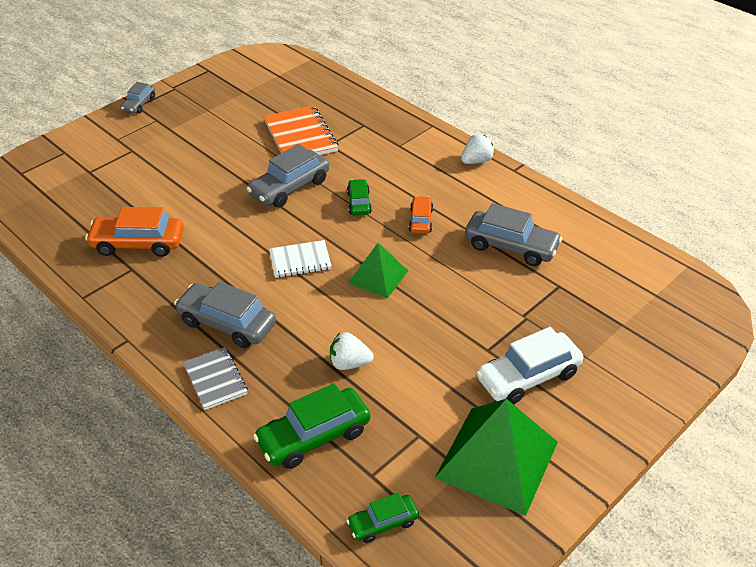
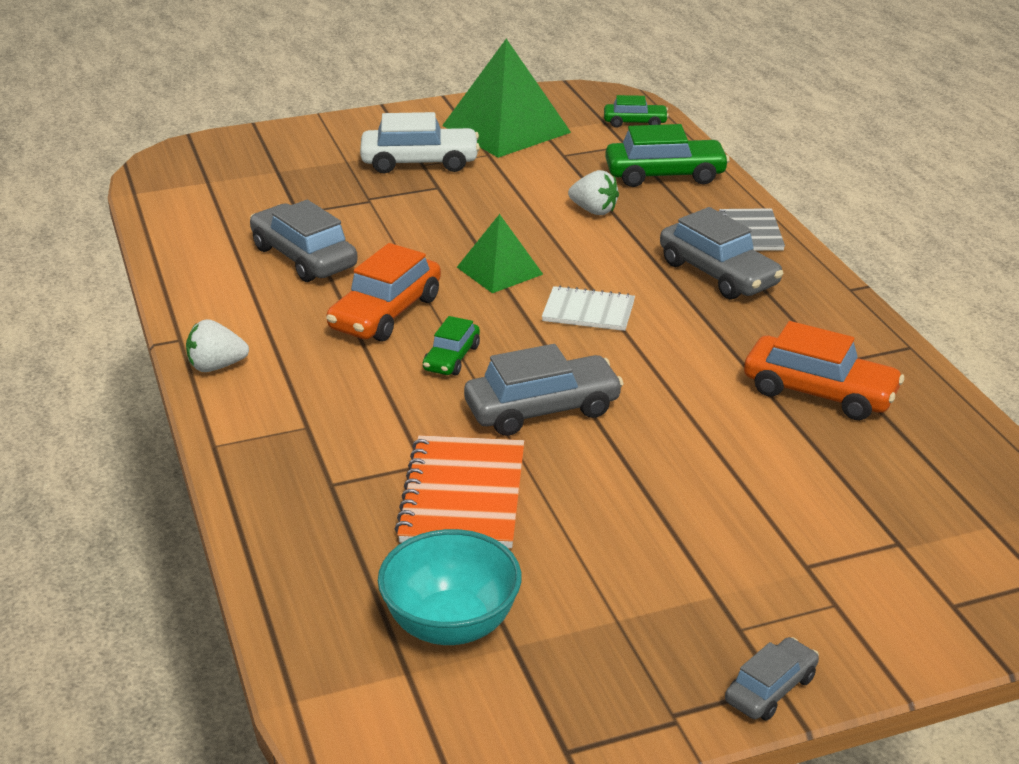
camera: 155 degrees left, 10 degrees down
(272, 91) = (451, 624): none -> turquoise bowl
(421, 220) = (385, 313): orange car -> orange car, size x1.75

